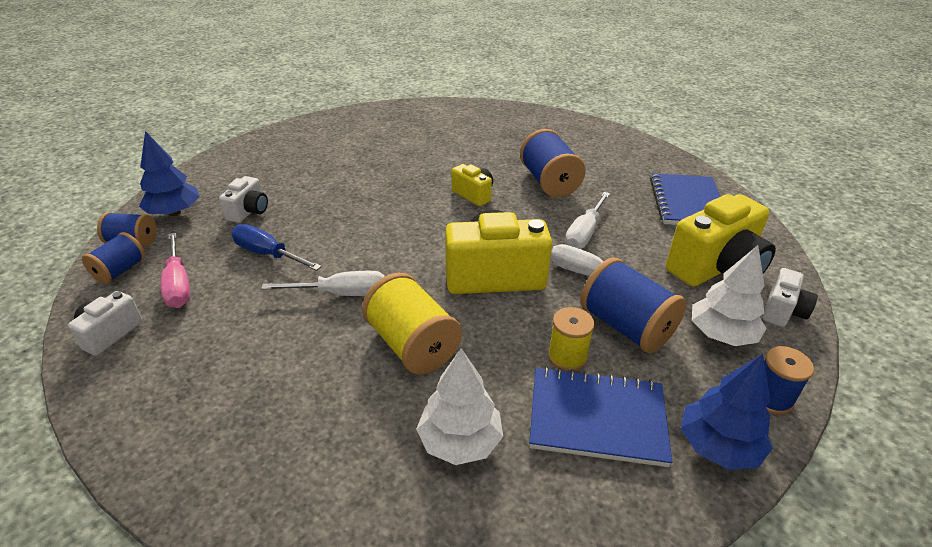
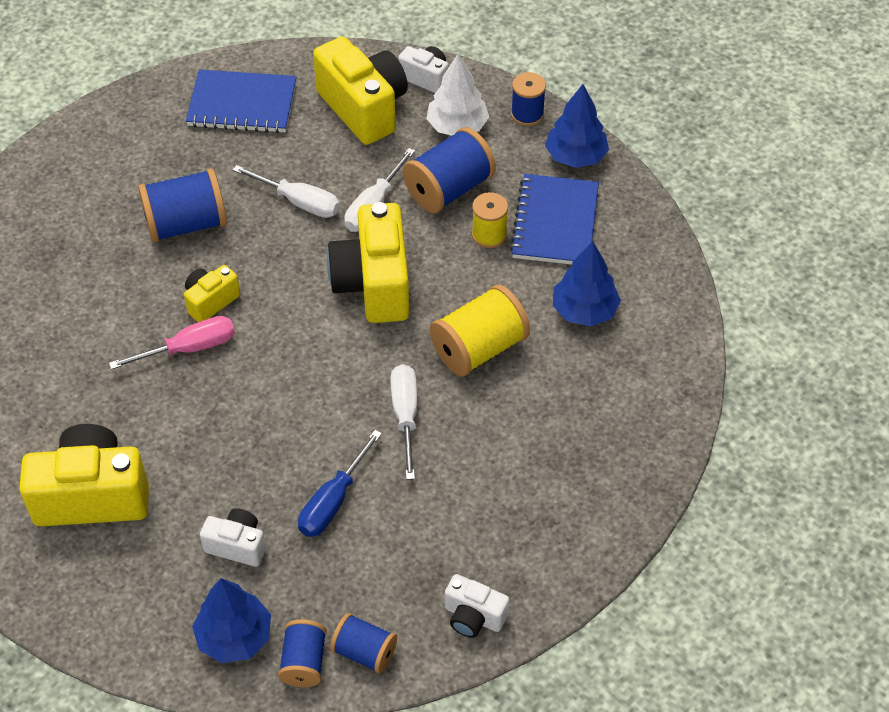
camera: 90 degrees left, 15 degrees up
(178, 285) = (391, 578): pink screwdriver -> pink screwdriver (190, 348)
(314, 158) = (92, 495): none -> yellow camera
(460, 441) = (584, 310): white tree -> blue tree

